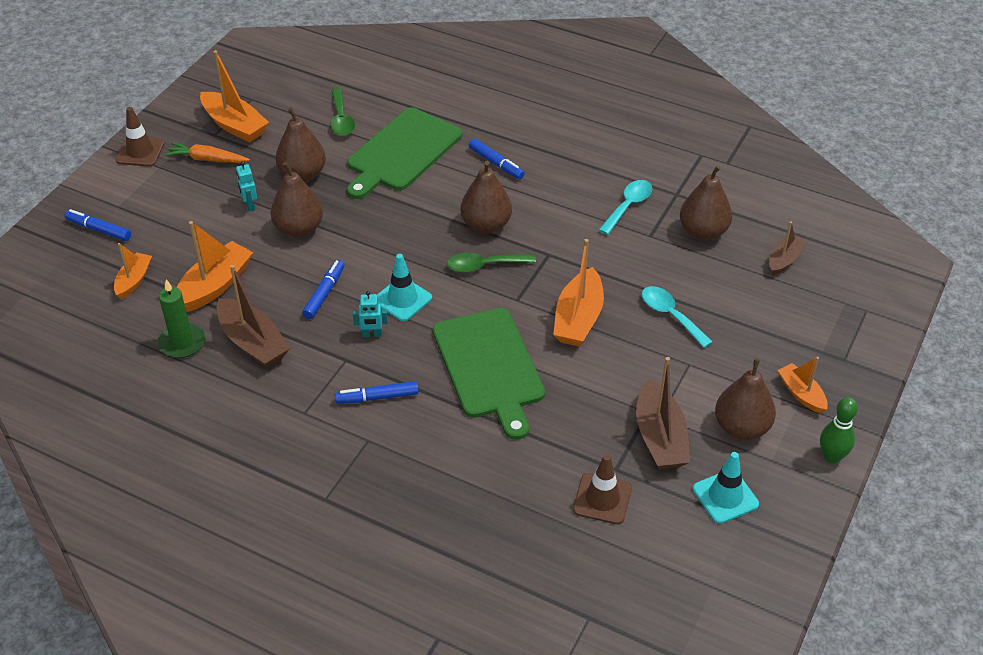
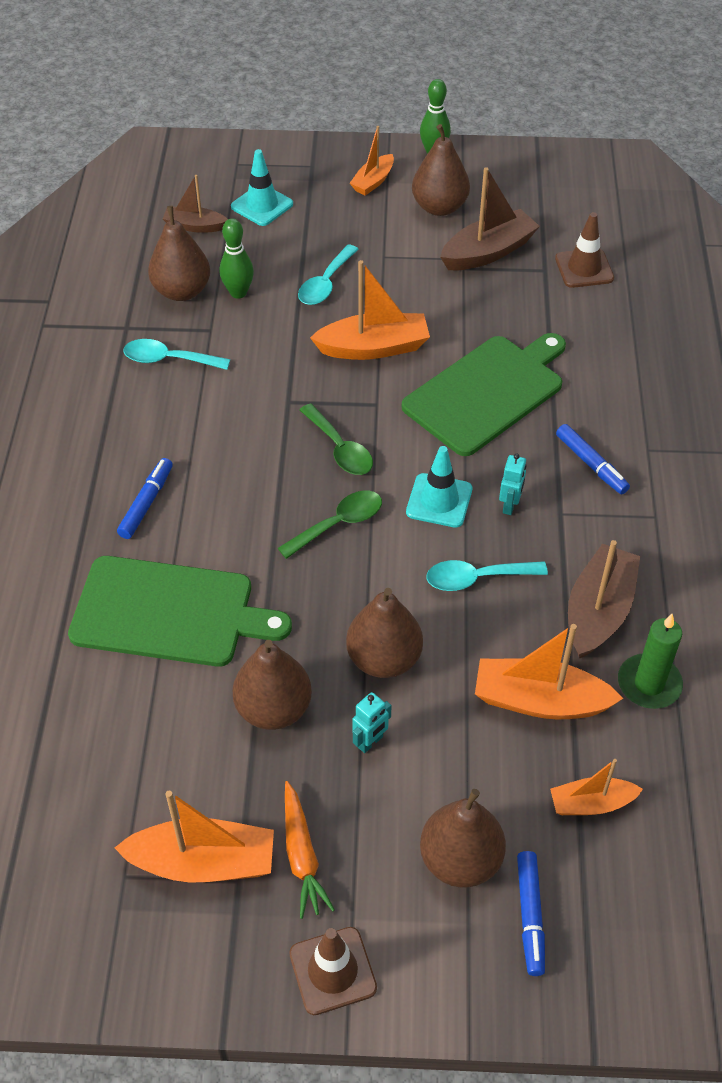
camera: 115 degrees left, 5 degrees up
(234, 125) = (203, 863): orange boat -> orange boat turned 75 degrees clockwise
(324, 293) = (477, 578): blue marker -> turquoise spoon
(341, 119) = (126, 720): green spoon -> green spoon (338, 524)
(372, 334) = (510, 505): turquoise robot -> turquoise robot turned 45 degrees clockwise
(486, 225) = (270, 471): brown pear -> brown pear (460, 860)
(685, 262) = (238, 293): none -> green bowling pin
(725, 496) = (523, 200): turquoise traffic cone -> turquoise traffic cone (262, 205)

